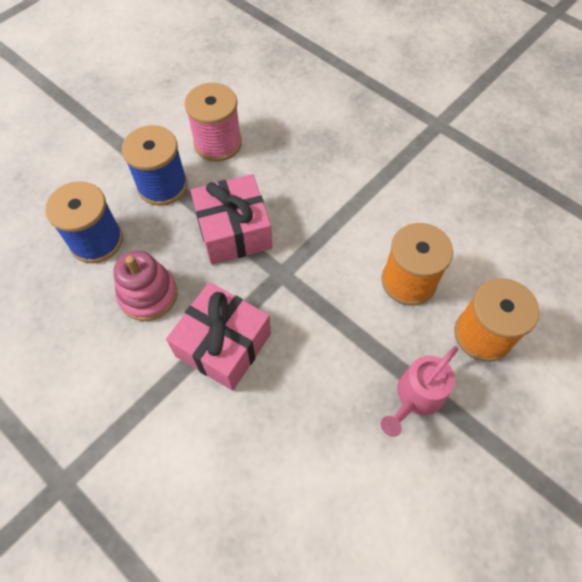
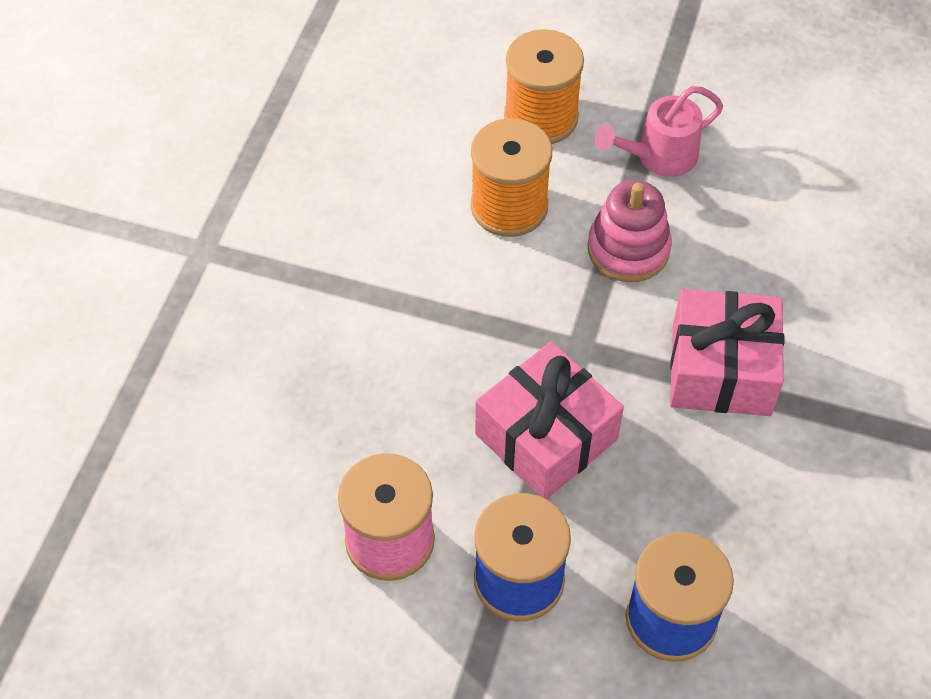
camera: 115 degrees left, 5 degrees down
(148, 295) = (710, 495): pink stacking toy -> pink stacking toy (628, 249)
(416, 397) = (658, 157): pink watering can -> pink watering can turned 135 degrees clockwise

